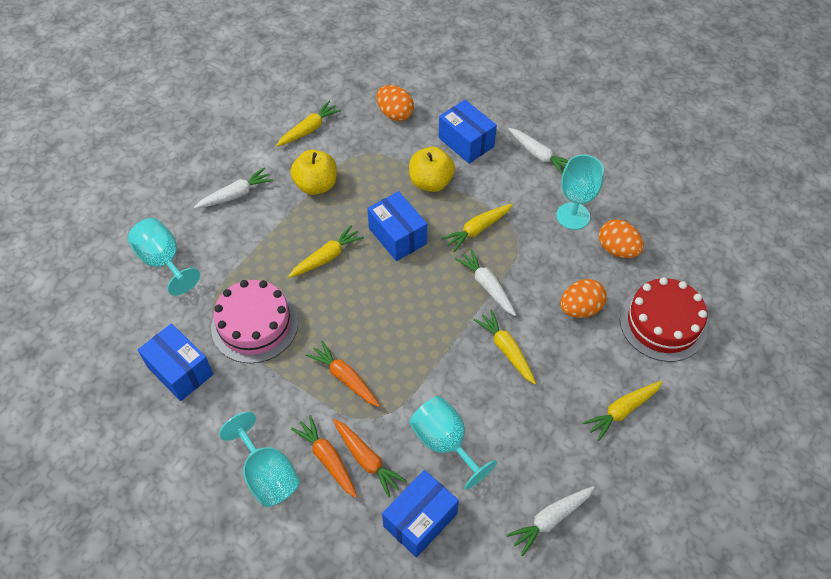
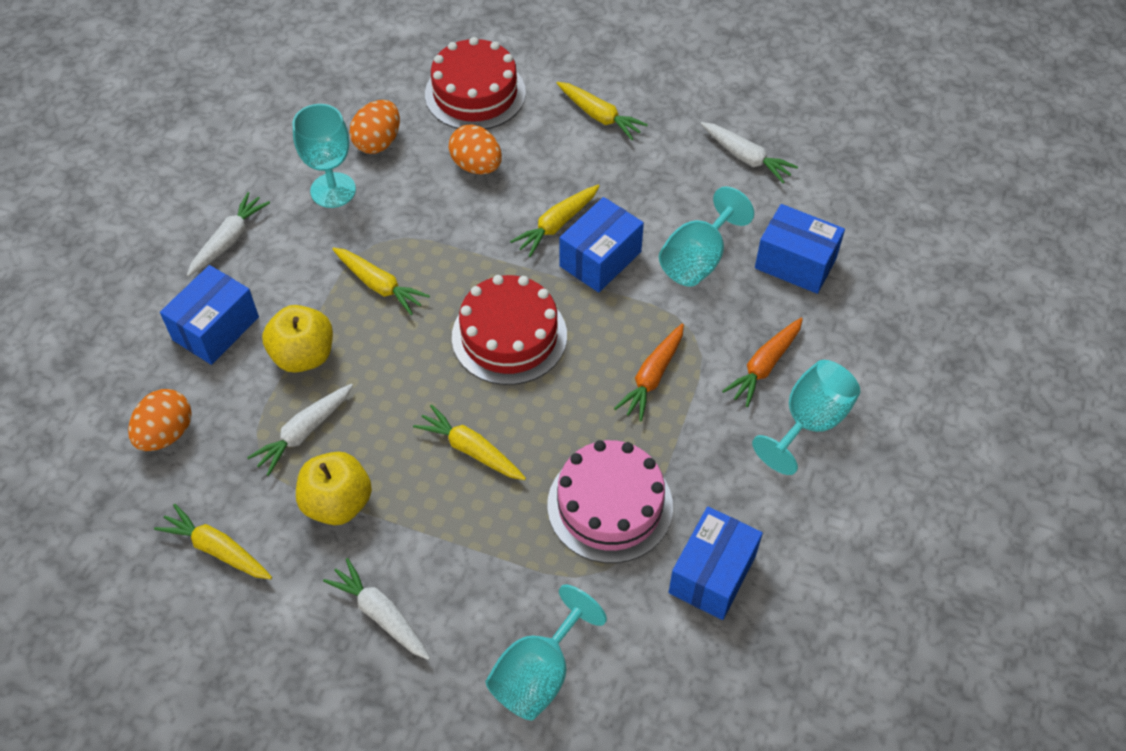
camera: 105 degrees left, 0 degrees up
(367, 460) = (749, 327): orange carrot -> none
(397, 236) = (412, 373): blue box -> blue box (600, 259)
(410, 297) = (509, 336): none -> red cake
(487, 286) = (468, 259): white carrot -> white carrot (303, 433)

